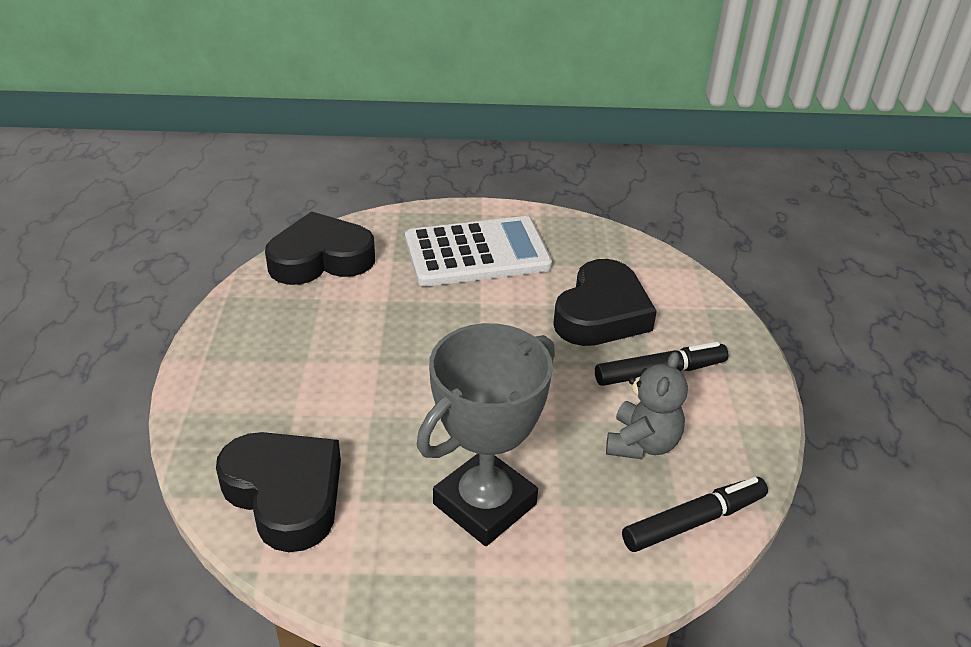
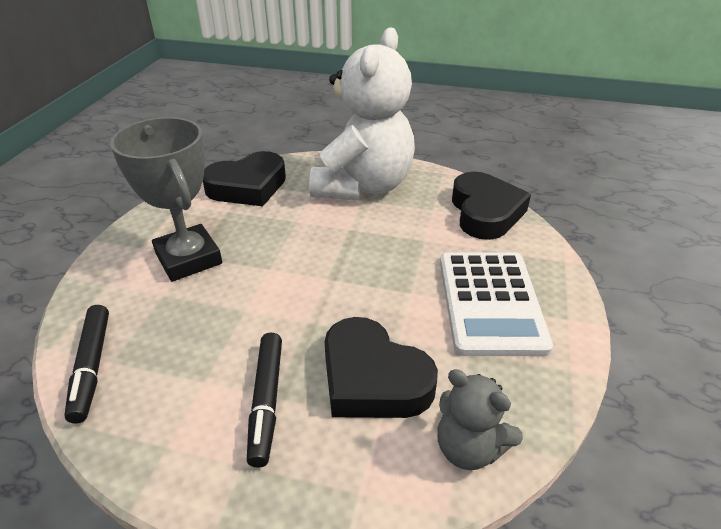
camera: 105 degrees right, 0 degrees up
(271, 364) = (363, 186): none -> white teddy bear
(642, 443) = (188, 358): grey teddy bear -> grey teddy bear (469, 448)

